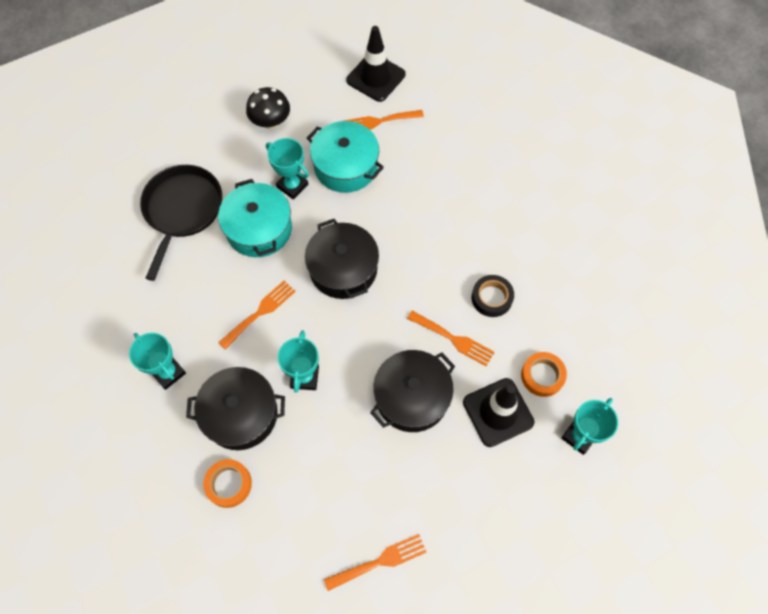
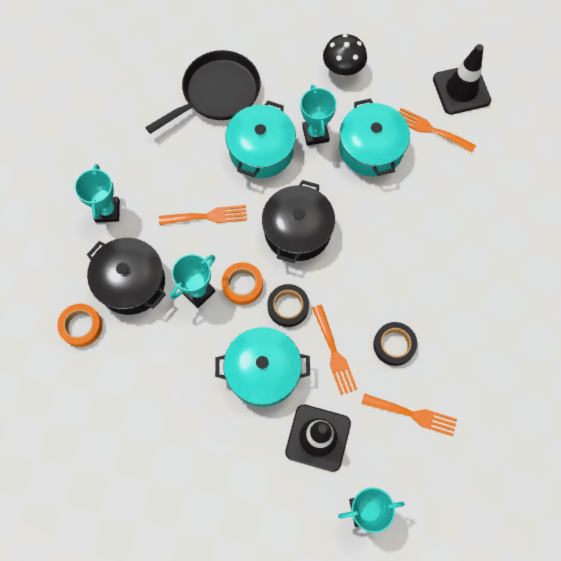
camera: 40 degrees right, 5 degrees up
(380, 561) = (135, 471): orange fork -> orange fork (413, 414)
(387, 332) = (288, 307): none -> black tape
(412, 397) = (263, 371): black pot -> turquoise pot
(542, 376) = (378, 439): orange tape -> orange tape (242, 285)

